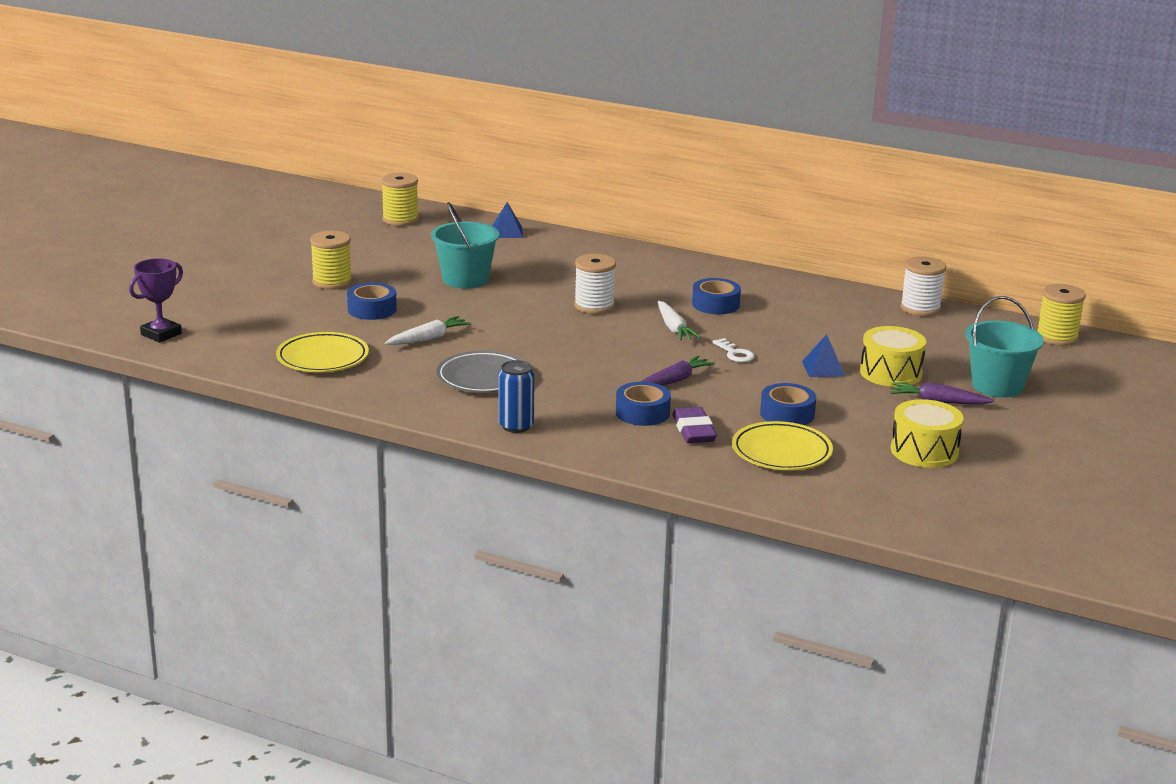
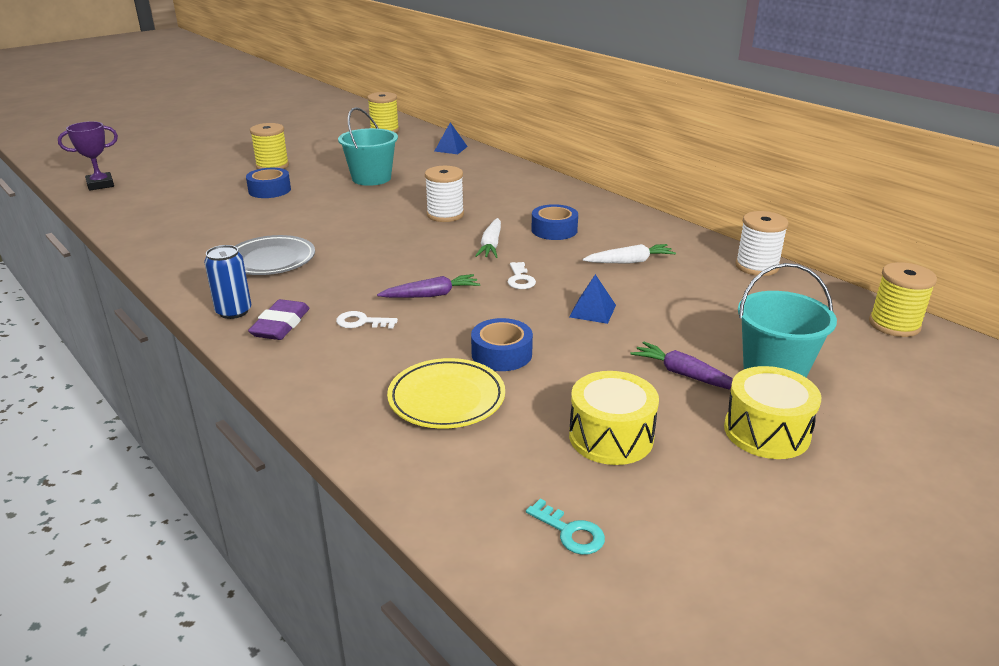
camera: 25 degrees right, 5 degrees up
(322, 358) = (177, 221): yellow plate -> none
(428, 338) = (277, 219): white carrot -> white carrot (630, 261)
(642, 413) = (361, 322): blue tape -> white key
(694, 431) = (386, 352): purple eraser -> purple eraser (281, 325)
(891, 373) = (661, 330): yellow drum -> yellow drum (766, 432)
(951, 507) = (570, 532): none -> turquoise key

